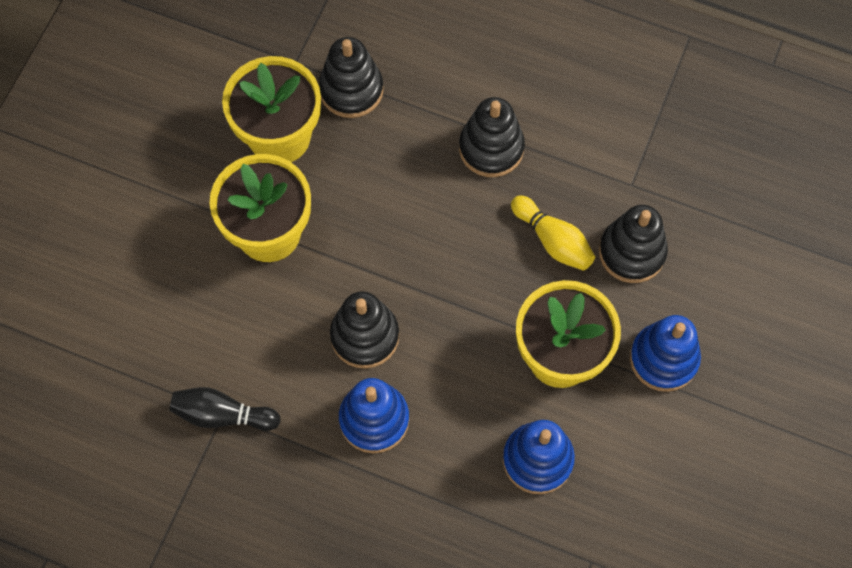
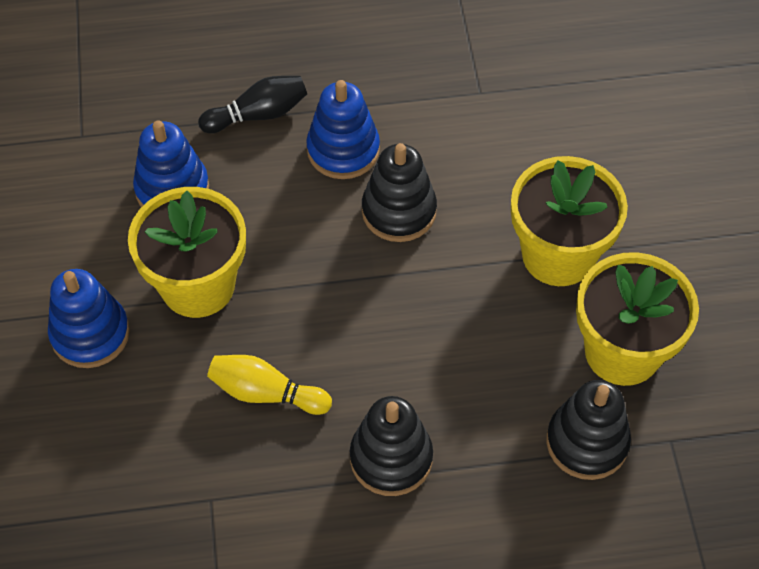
camera: 150 degrees right, 10 degrees down
(223, 415) = (479, 91): black bowling pin -> black bowling pin (258, 114)
(632, 252) = (174, 424): black stacking toy -> none

